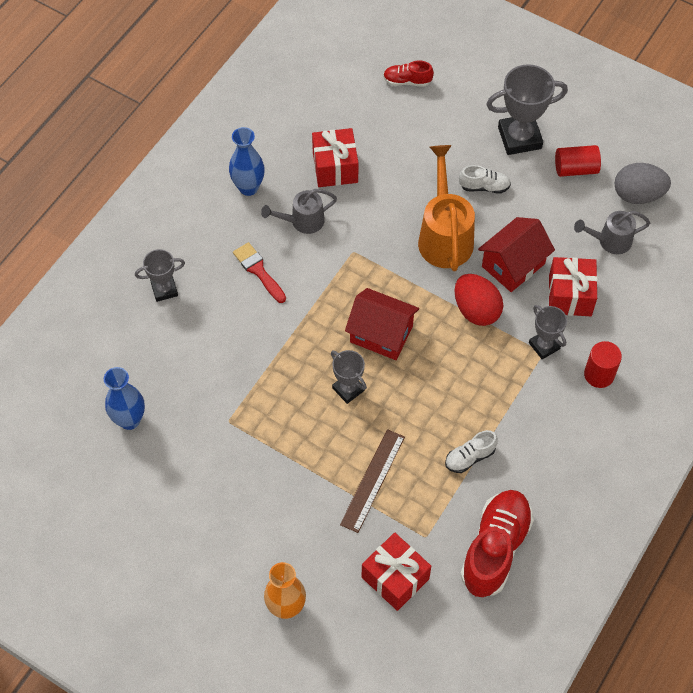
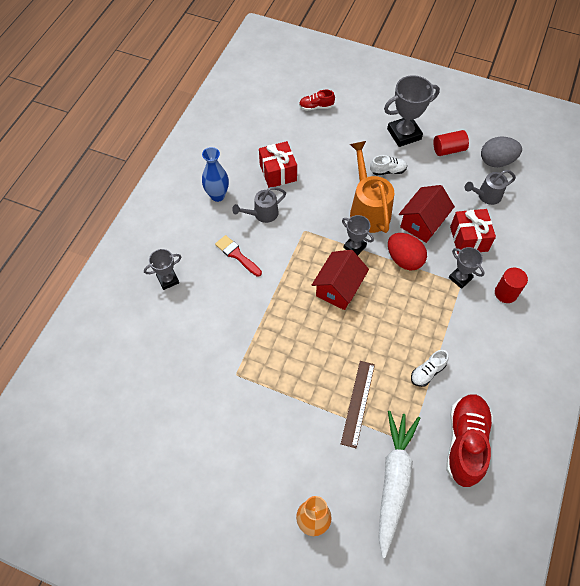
camera: 10 degrees left, 0 degrees up
(129, 420) = (158, 386): blue vase -> none
(348, 389) = (323, 334): grey trophy -> grey trophy (354, 247)
(381, 334) = (338, 288): red house -> red house turned 75 degrees counterclockwise
(395, 578) = (394, 481): red gift -> white carrot

